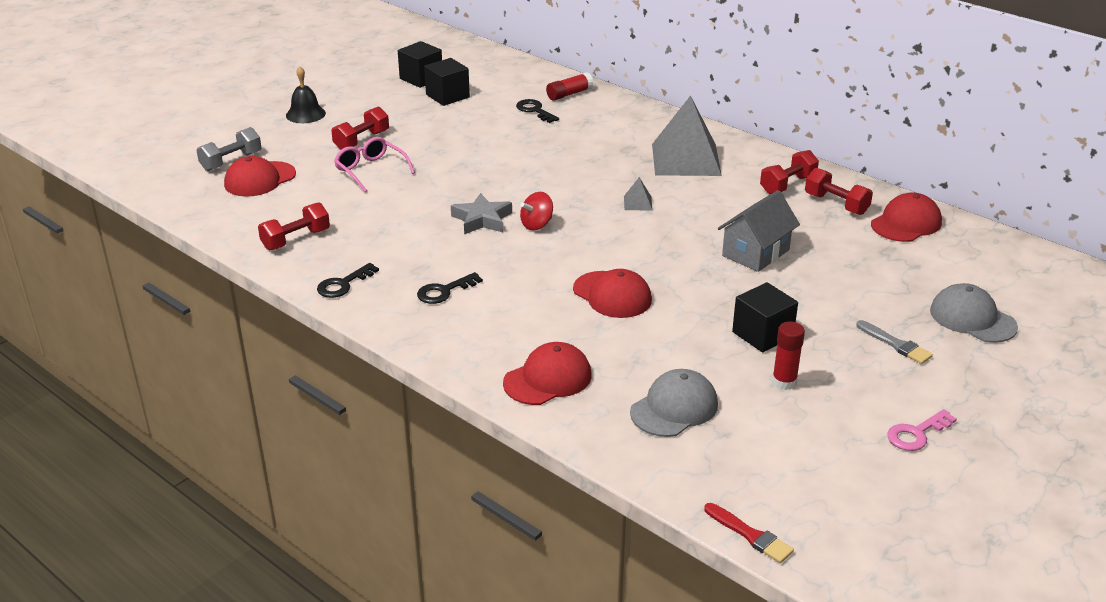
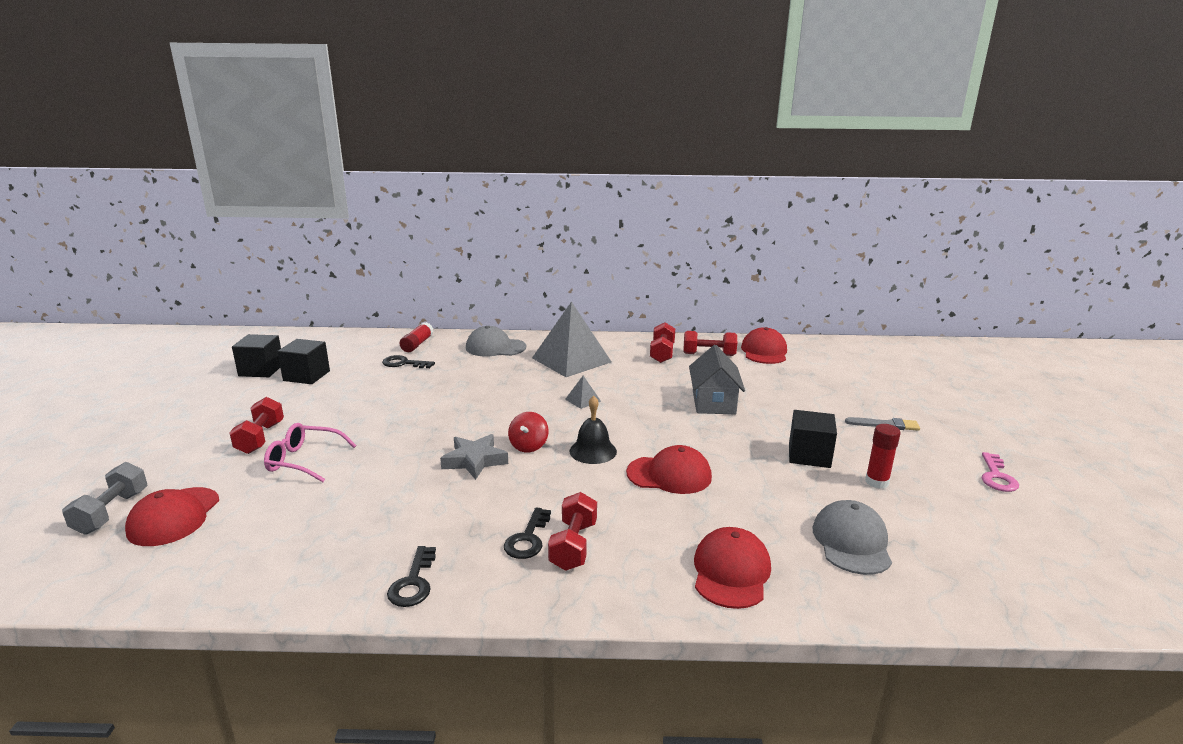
camera: 40 degrees left, 10 degrees down
(296, 239) = (297, 561): red dumbbell -> red dumbbell (573, 546)
(305, 114) = (162, 435): black bell -> black bell (593, 451)
(750, 535) = (1065, 616): red brush -> none
(972, 318) = (891, 391): grey cap -> grey cap (495, 347)

